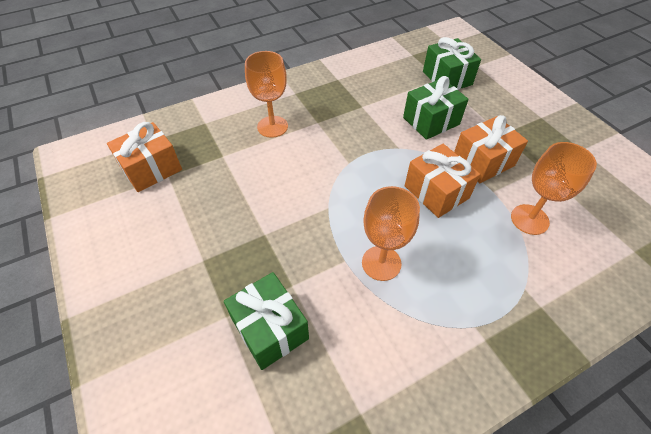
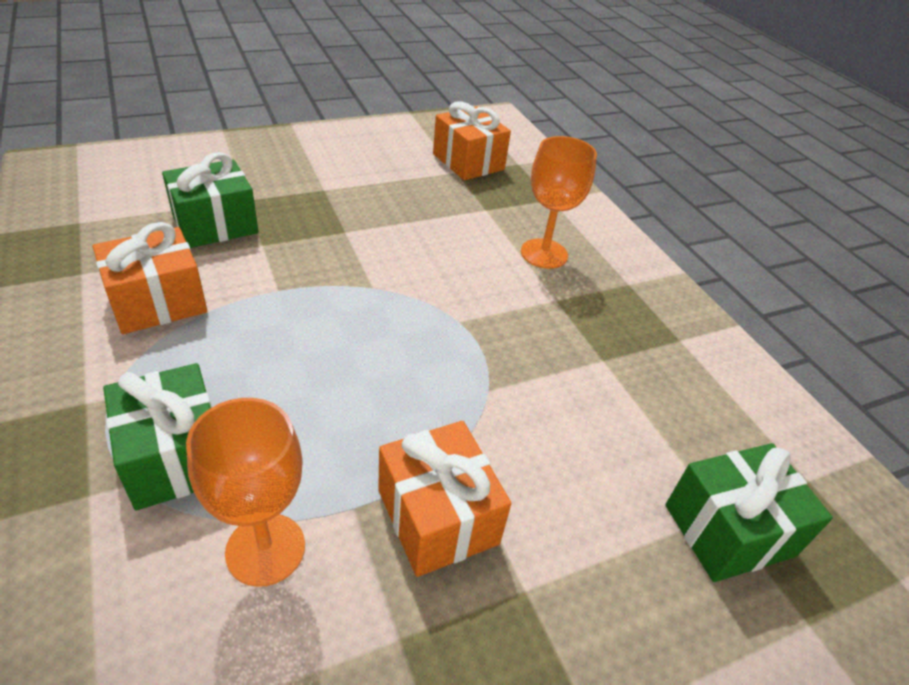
camera: 90 degrees right, 10 degrees down
(381, 263) = (259, 322): orange goblet -> none
(431, 121) = (565, 457): green gift -> green gift (175, 457)
(436, 192) = (372, 416): orange gift -> orange gift (158, 302)

